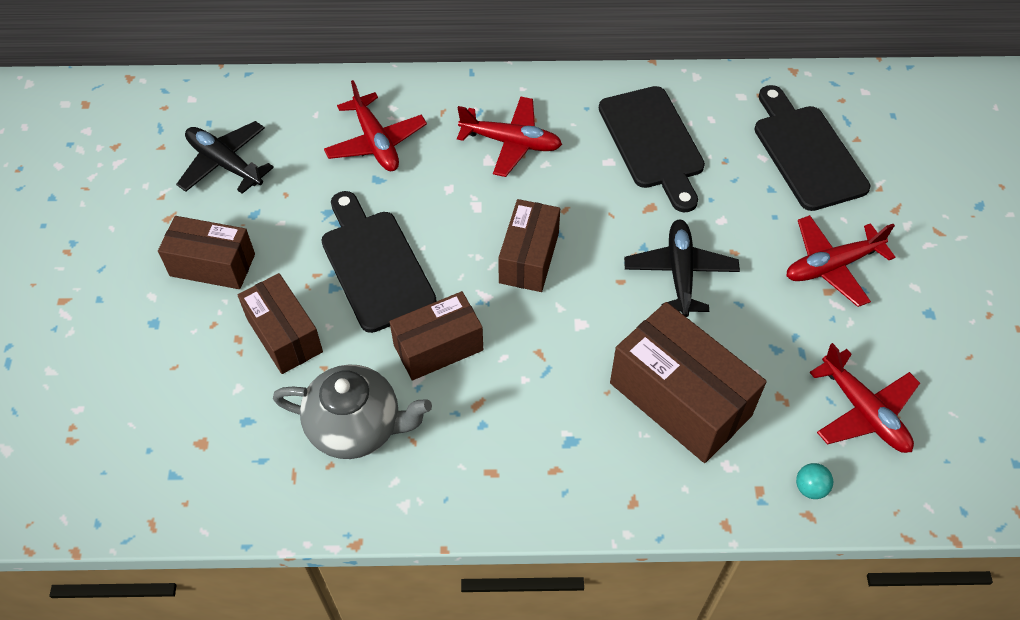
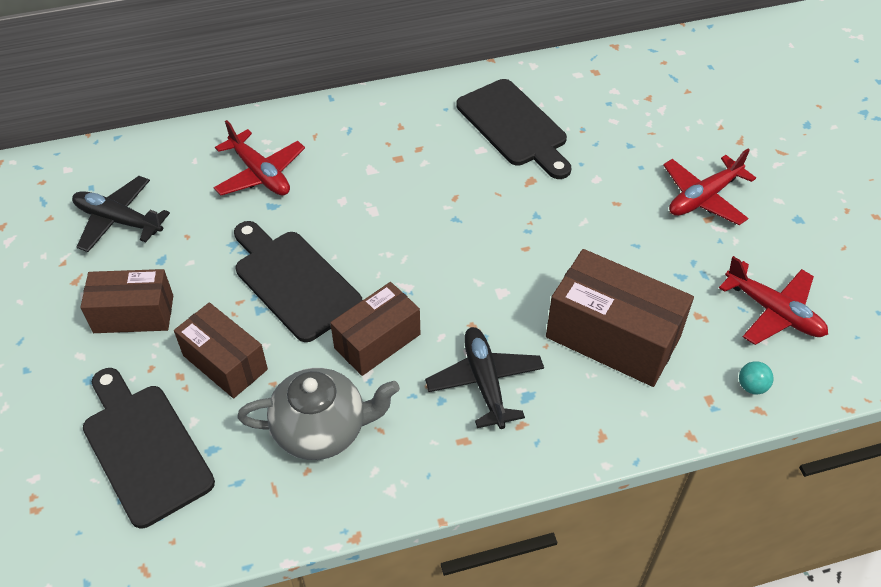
camera: 15 degrees left, 5 degrees down
(511, 142) = (387, 150): red plane -> none
(529, 258) = (436, 245): brown box -> none
(680, 273) = (575, 230): black plane -> black plane (485, 382)
(806, 153) = (649, 110): black cutting board -> black cutting board (144, 448)

